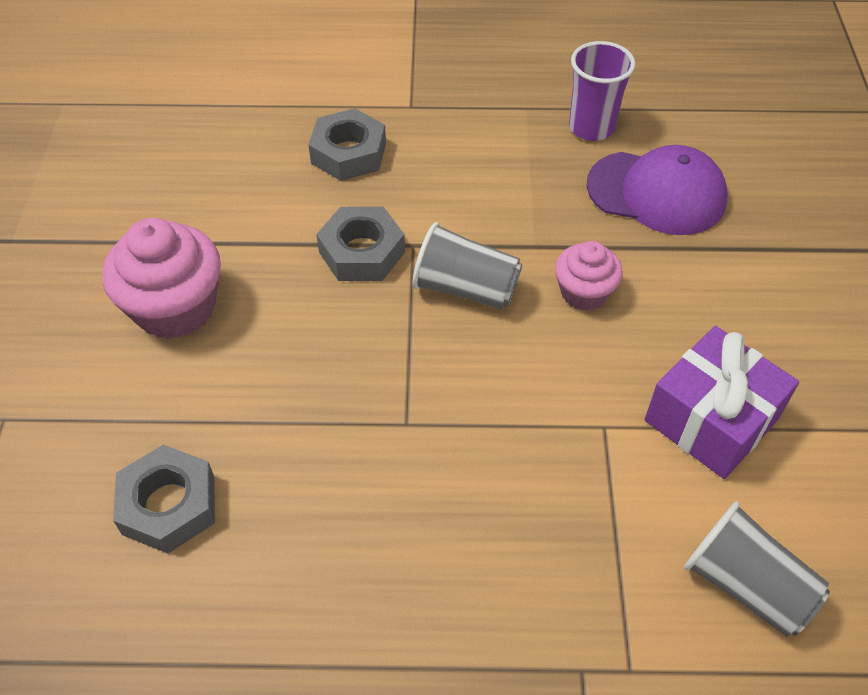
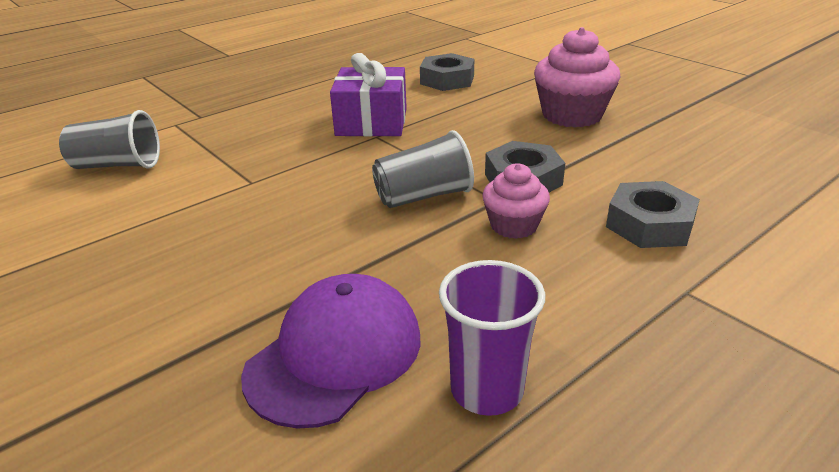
camera: 140 degrees right, 20 degrees down
(584, 292) = (331, 236): pink cupcake -> pink cupcake (513, 225)
(657, 193) = (335, 354): purple cap -> purple cap turned 150 degrees clockwise
(711, 419) = (172, 215): purple gift -> purple gift (371, 122)

